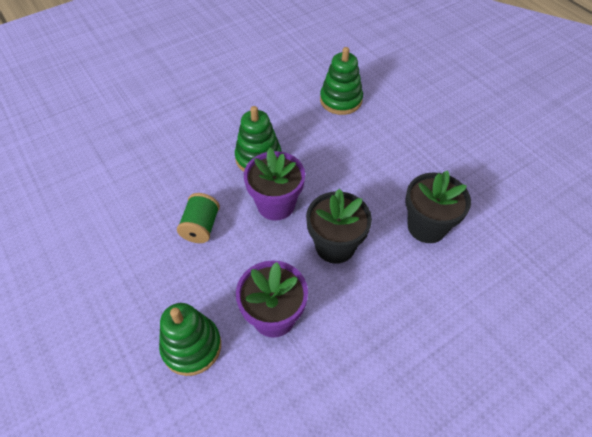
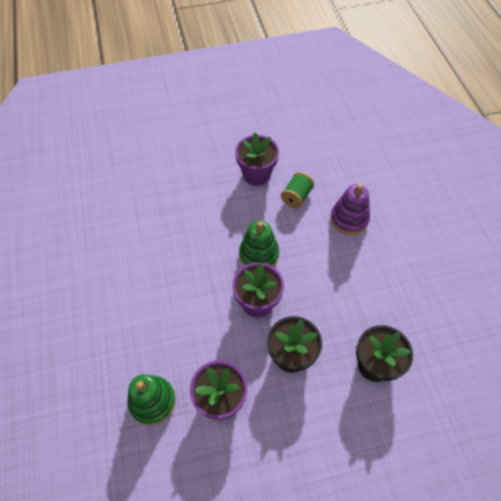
camera: 20 degrees right, 5 degrees up
(201, 227) = (192, 302): green spool -> green spool (296, 197)
(225, 84) = (256, 174): none -> purple flower pot
(341, 100) = (349, 219): green stacking toy -> purple stacking toy

